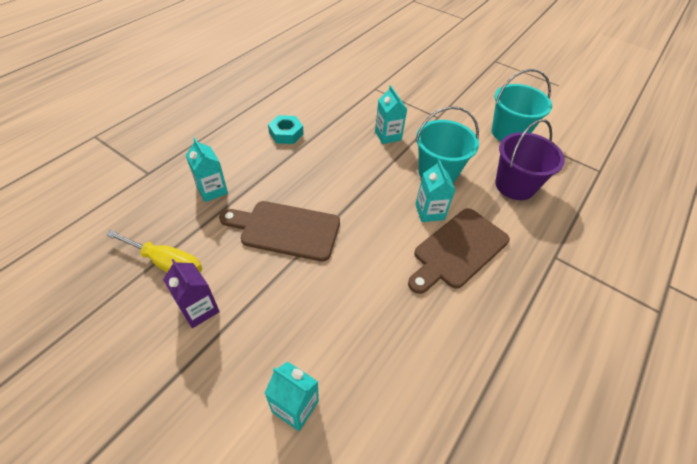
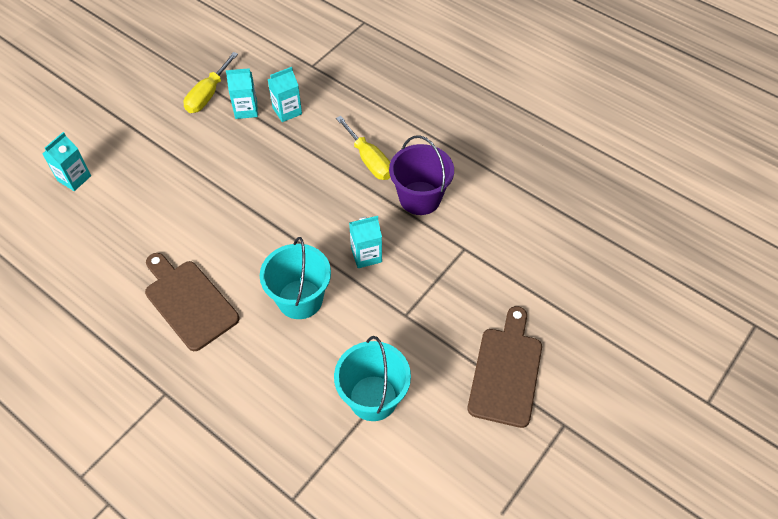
camera: 95 degrees right, 5 degrees up
(199, 309) = (162, 119): purple carton -> none
(286, 133) = (369, 160): turquoise nut -> yellow screwdriver
(286, 230) = (232, 166): brown cutting board -> brown cutting board (506, 371)
(429, 212) = (241, 283): turquoise carton -> turquoise carton (246, 110)
(515, 185) = (273, 379): purple bucket -> purple bucket (420, 198)

